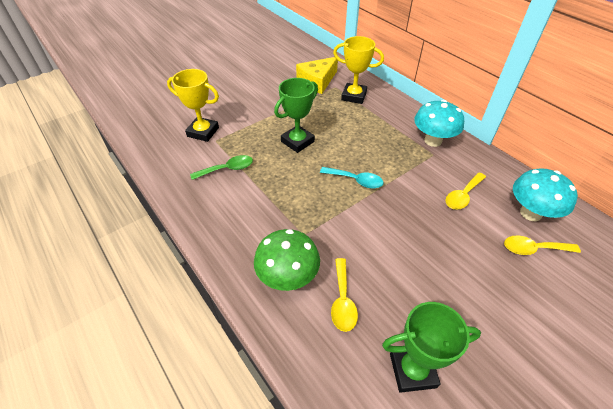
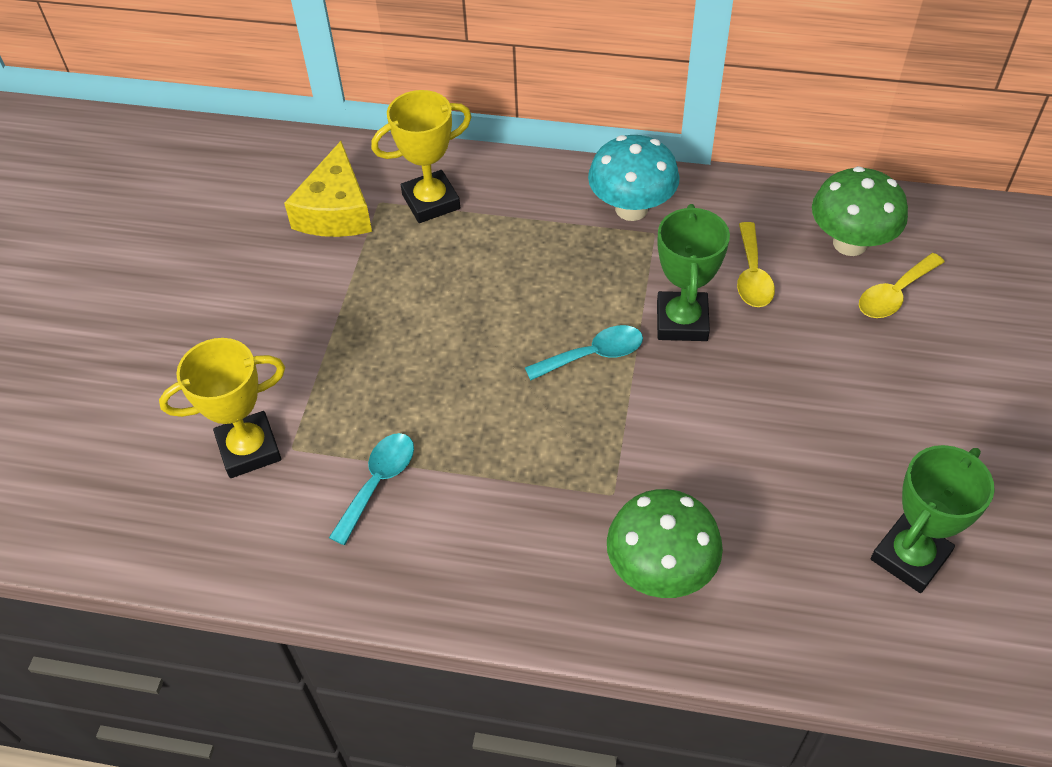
camera: 40 degrees left, 5 degrees up
(227, 169) = (378, 482): green spoon -> turquoise spoon
(297, 142) = (435, 351): green trophy -> green trophy (682, 321)
(343, 301) = (757, 542): yellow spoon -> none
(530, 213) = (850, 243): turquoise mushroom -> green mushroom

